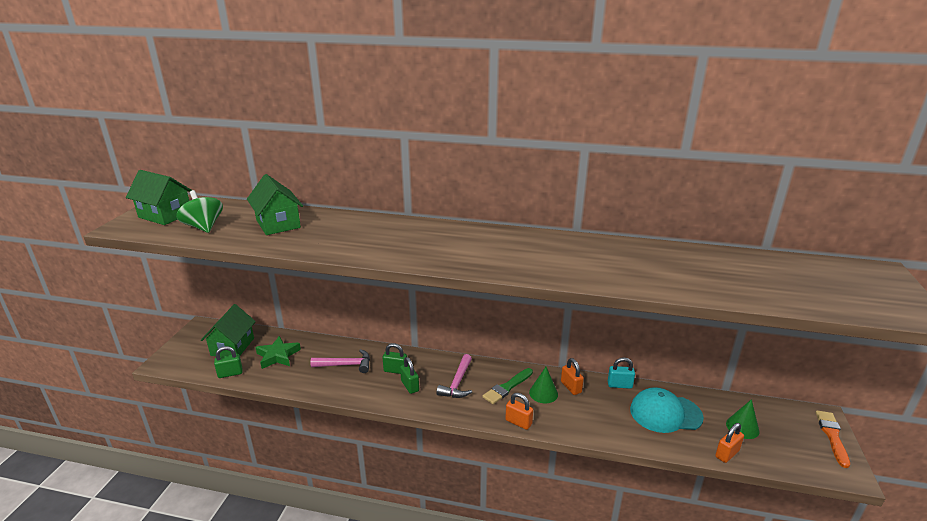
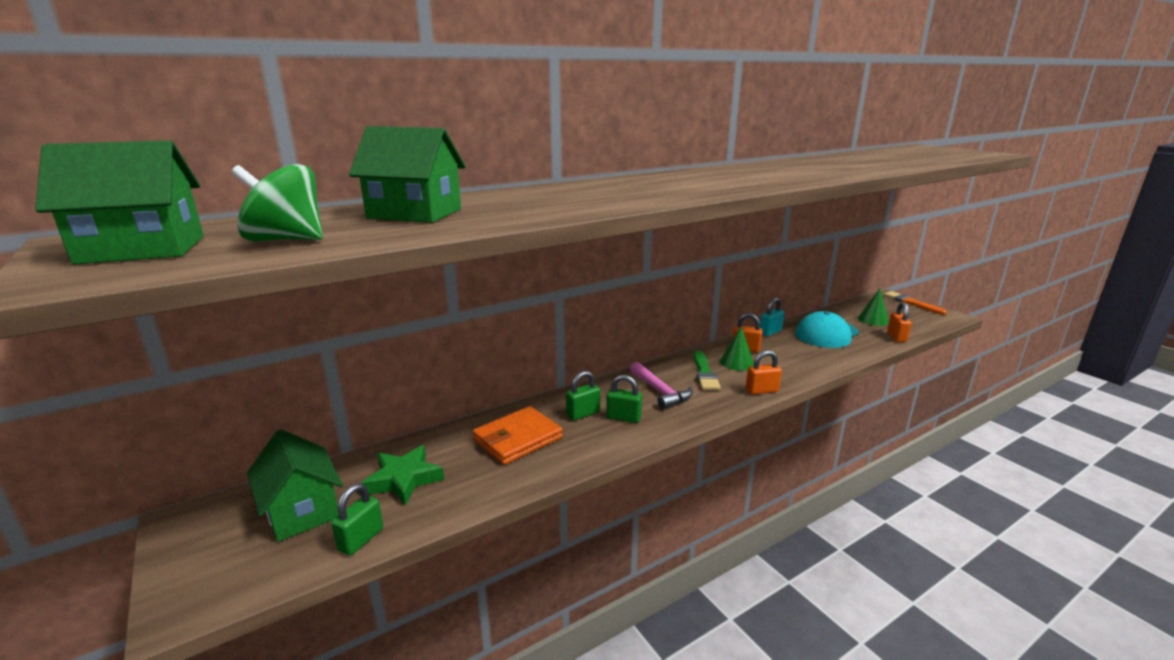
camera: 45 degrees left, 5 degrees down
(346, 365) = (518, 439): pink hammer -> orange wallet

